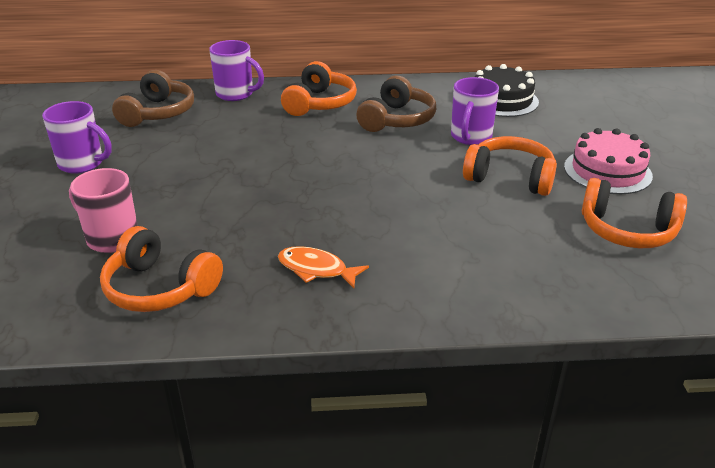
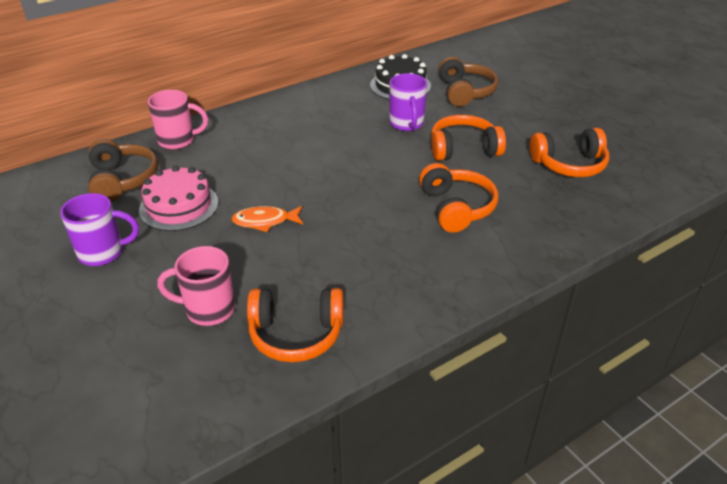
camera: 30 degrees left, 5 degrees up
(236, 94) = (178, 140): purple mug -> pink mug
(316, 269) = (399, 271): orange fish -> orange fish (265, 221)
(319, 103) = (261, 128): orange headphones -> orange headphones (456, 208)
(396, 120) = (338, 125): brown headphones -> brown headphones (465, 92)
(607, 171) = (520, 123): pink cake -> pink cake (179, 206)

